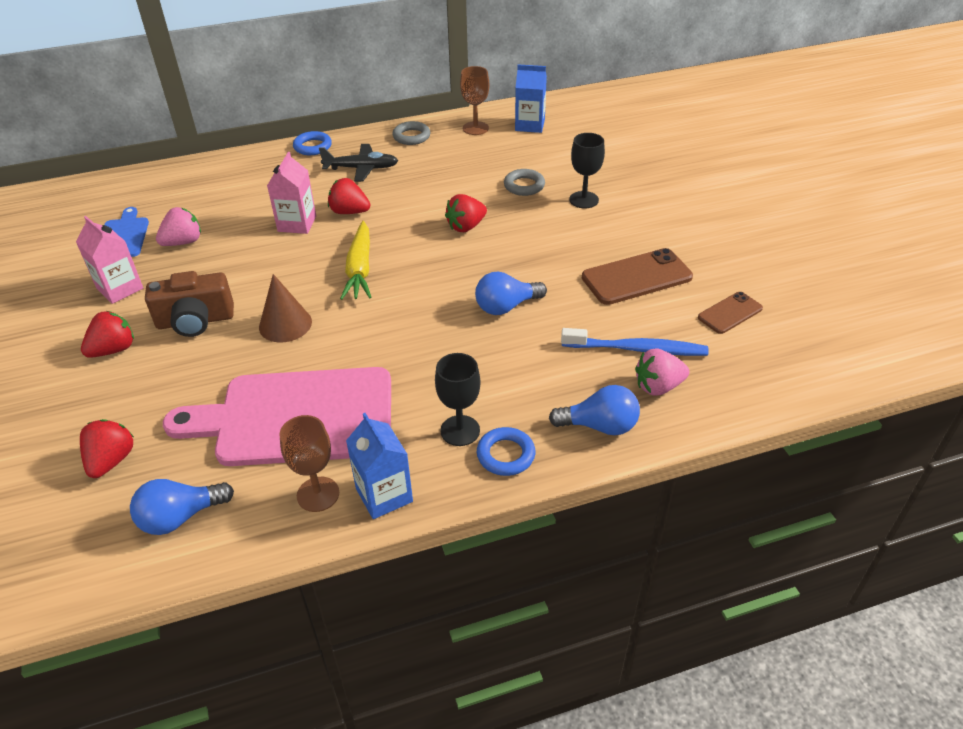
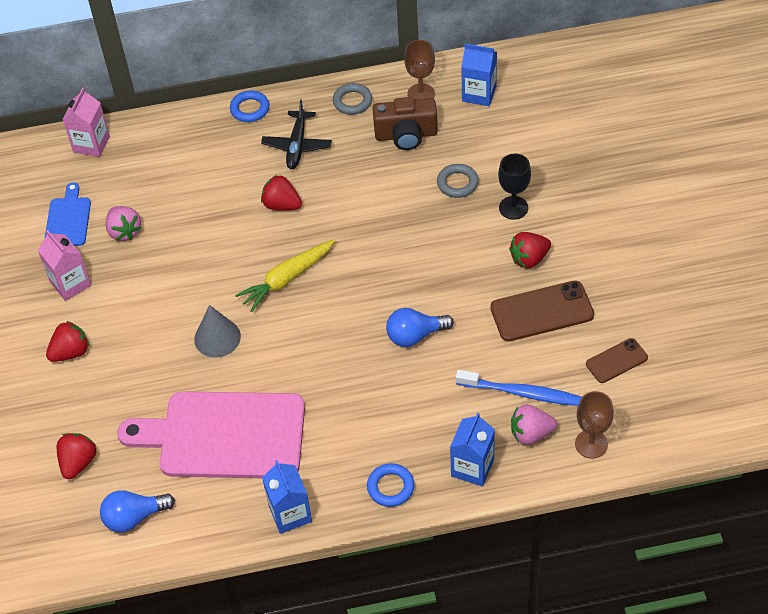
camera: 10 degrees right, 10 degrees up
(183, 242) = (124, 231): pink strawberry -> pink strawberry turned 90 degrees clockwise
(195, 321) = (139, 327): brown camera -> brown camera (406, 135)
(285, 324) = (217, 338): brown cone -> grey cone
(297, 224) = (231, 216): pink carton -> pink carton (91, 144)
(318, 494) = (239, 508): brown goblet -> brown goblet (591, 444)
(360, 269) = (287, 279): yellow carrot -> yellow carrot turned 45 degrees clockwise
(361, 168) = (297, 145): black plane -> black plane turned 90 degrees clockwise
(460, 430) = (357, 461): black goblet -> none
(466, 226) = (392, 234): red strawberry -> red strawberry (529, 259)
(599, 426) = (472, 467): blue light bulb -> blue carton

